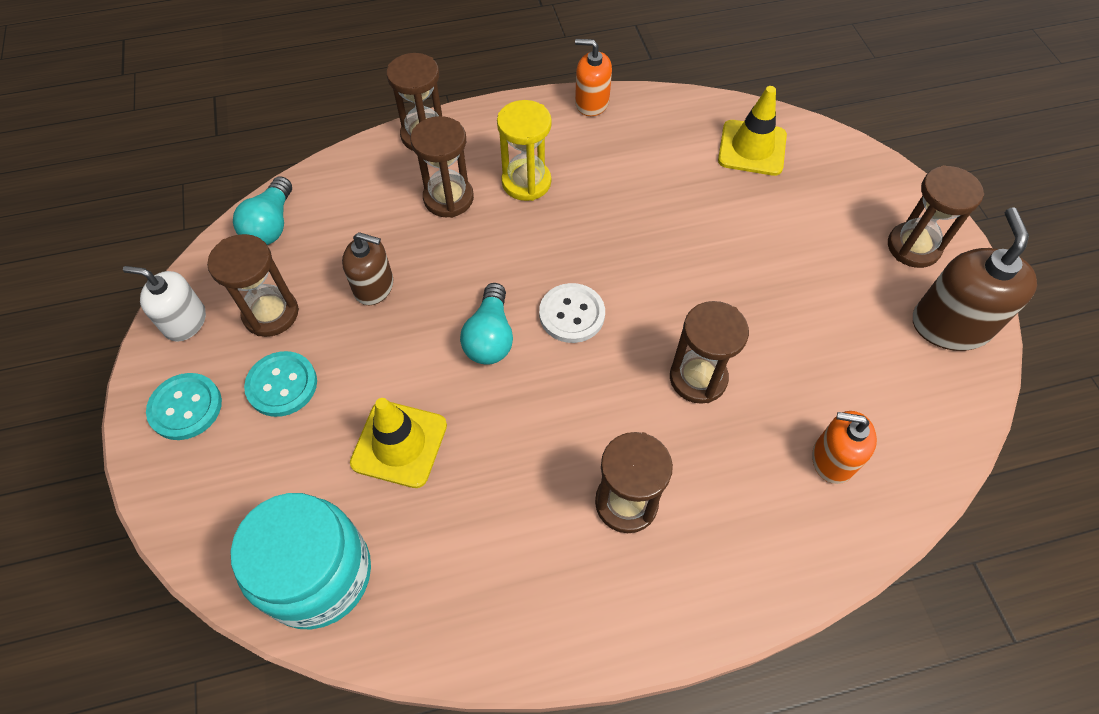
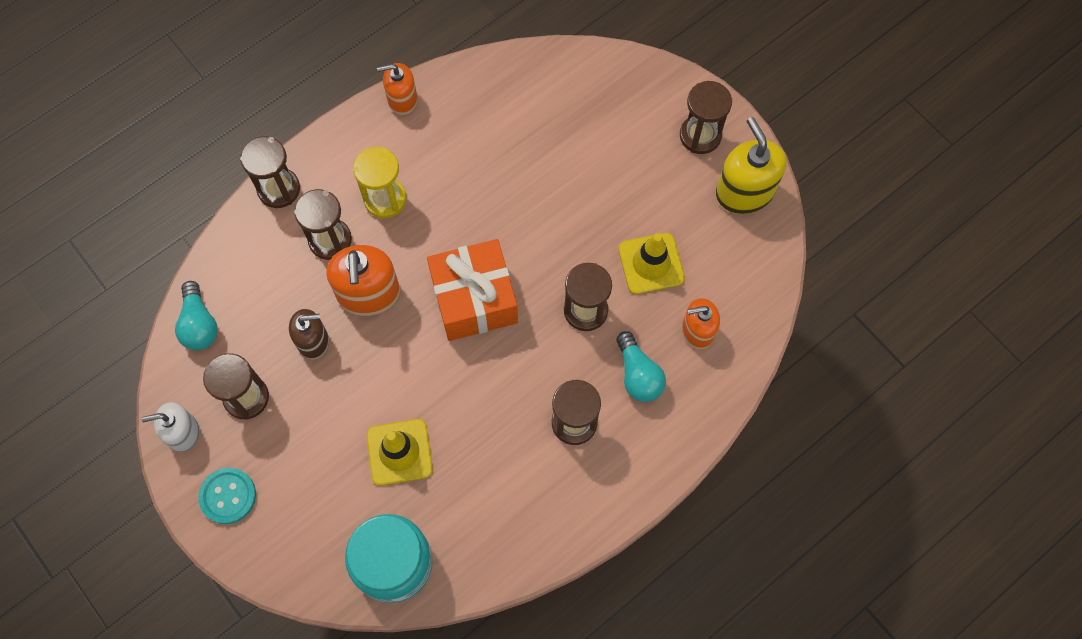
camera: 25 degrees left, 10 degrees up
(282, 385) = (289, 448): turquoise button -> none
(459, 263) = (368, 294): none -> orange soap dispenser
(490, 337) = (423, 344): turquoise light bulb -> turquoise light bulb (638, 375)
(572, 314) = (474, 299): white button -> orange gift
(752, 148) = (549, 93): yellow traffic cone -> yellow traffic cone (651, 263)
(950, 325) = (744, 192): brown soap dispenser -> yellow soap dispenser

